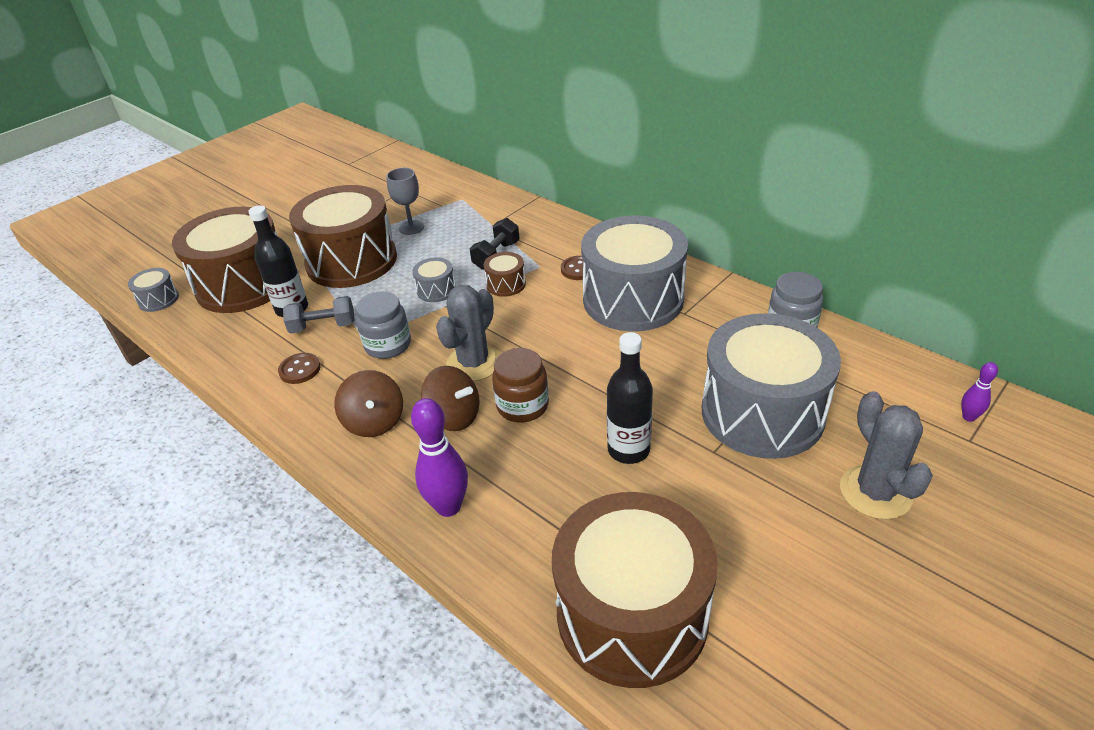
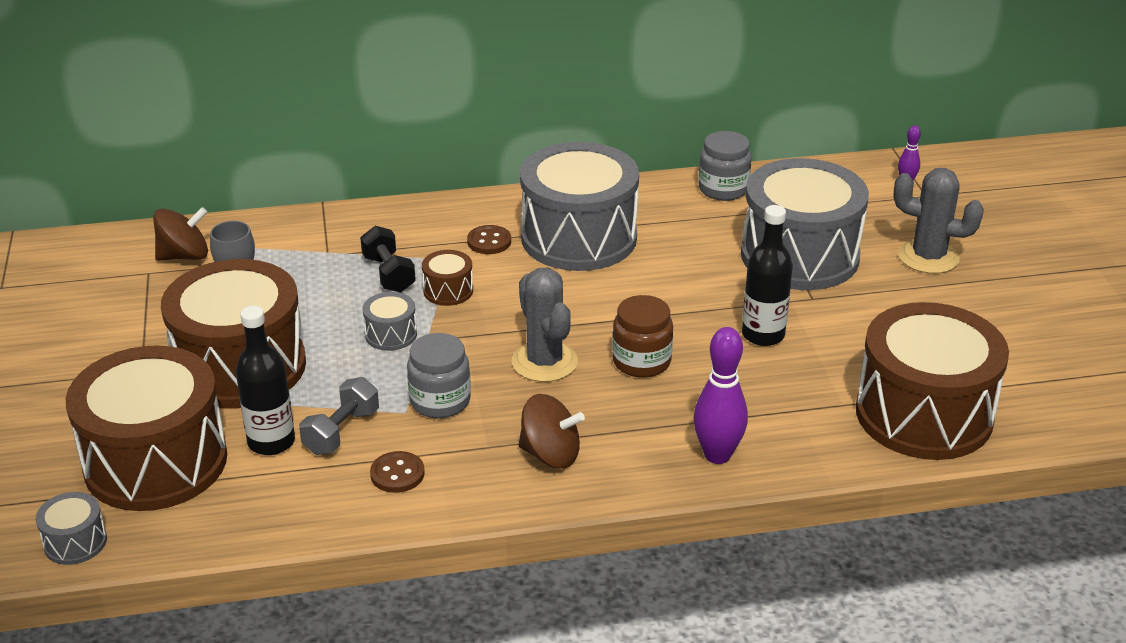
camera: 55 degrees left, 5 degrees down
(454, 416) = (606, 405): brown spinning top -> brown spinning top (184, 256)

